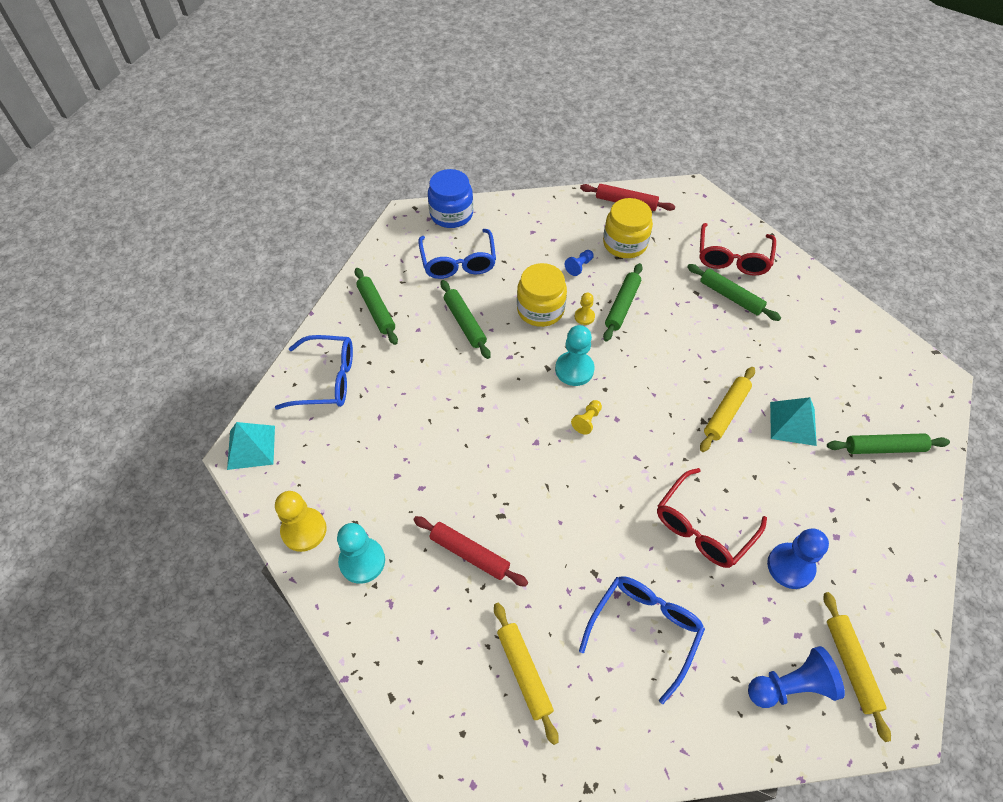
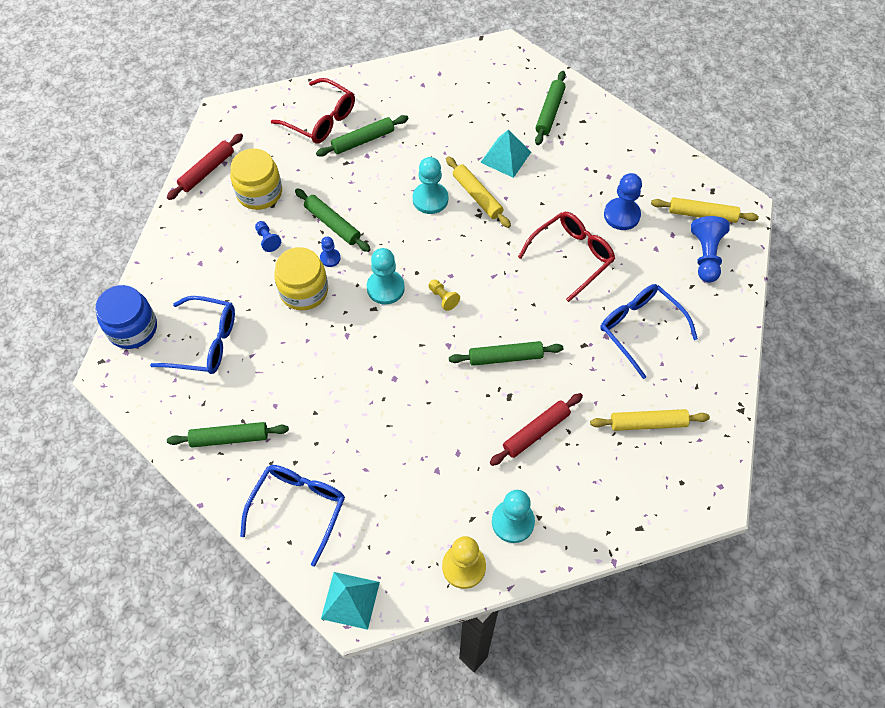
camera: 70 degrees left, 5 degrees up
(464, 323) = (287, 361): green rolling pin -> green rolling pin (505, 357)
(584, 317) = (330, 258): yellow pawn -> blue pawn
(696, 373) = (430, 199): none -> turquoise pawn
(702, 527) = (572, 256): red glasses -> red glasses turned 105 degrees counterclockwise

